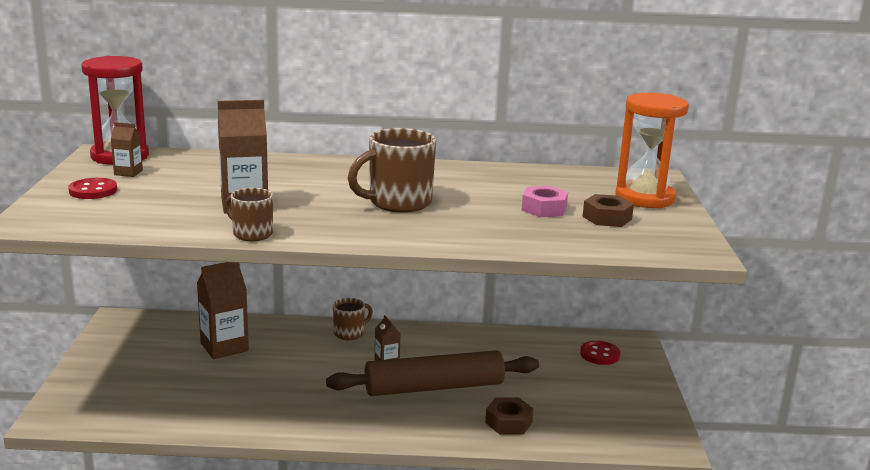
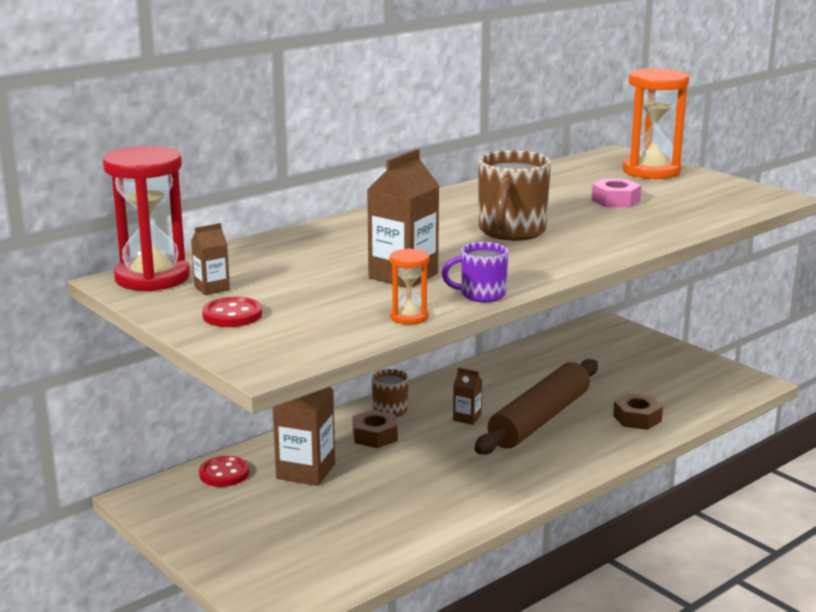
camera: 40 degrees left, 0 degrees up
(171, 229) = (409, 317): none -> orange hourglass
(251, 234) = (481, 295): brown mug -> purple mug
(600, 354) = (601, 342): red button -> red button (224, 474)
(607, 218) = (668, 193): brown nut -> brown nut (375, 436)

